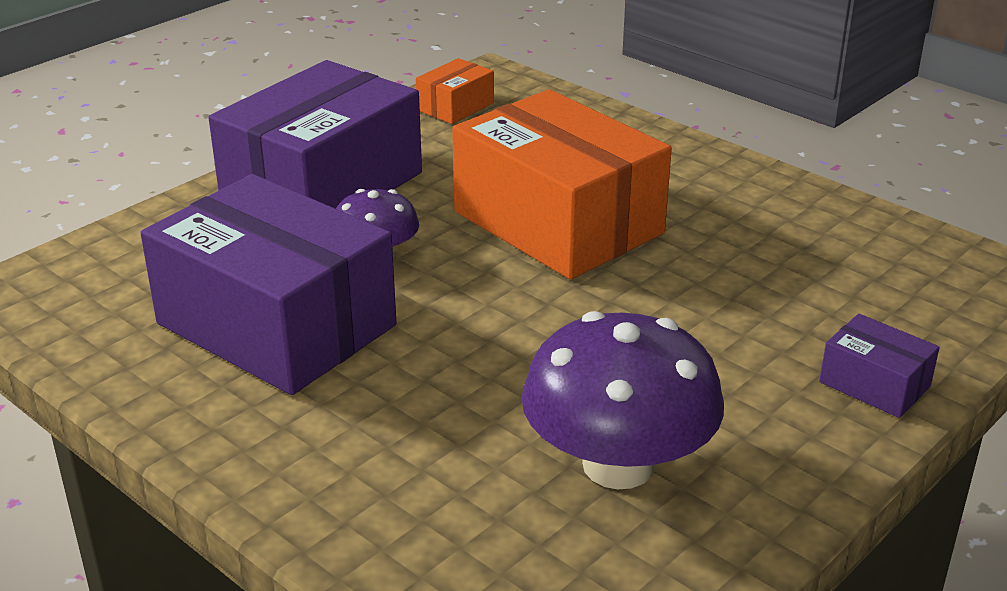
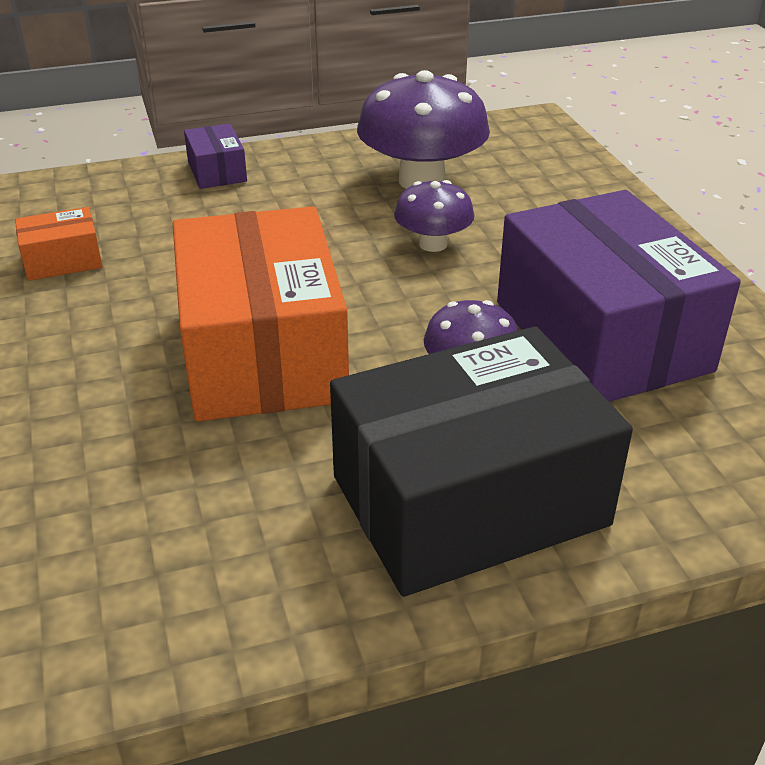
camera: 150 degrees left, 5 degrees up
(322, 186) = (469, 500): purple box -> black box
(455, 107) = (168, 605): orange box -> orange box (63, 260)
(515, 370) = (433, 244): none -> purple mushroom

